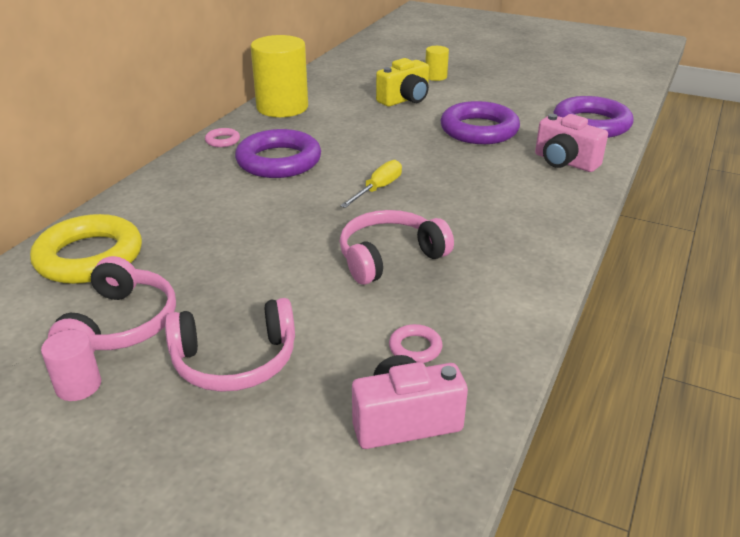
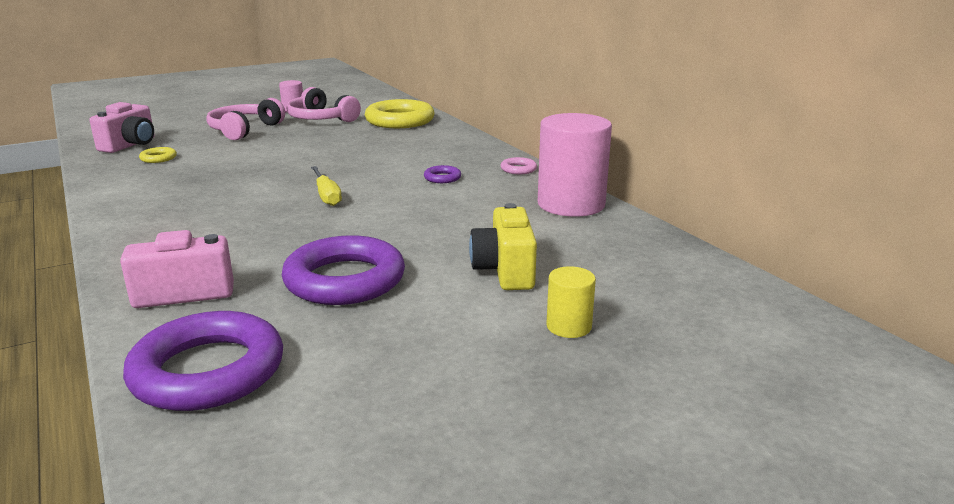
camera: 125 degrees right, 10 degrees down
(279, 161) = (442, 178): purple ring -> purple ring, size x0.43
(282, 107) = (571, 204): yellow cylinder -> pink cylinder
(389, 257) = (238, 174): pink headphones -> none
(415, 348) = (158, 158): pink ring -> yellow ring

